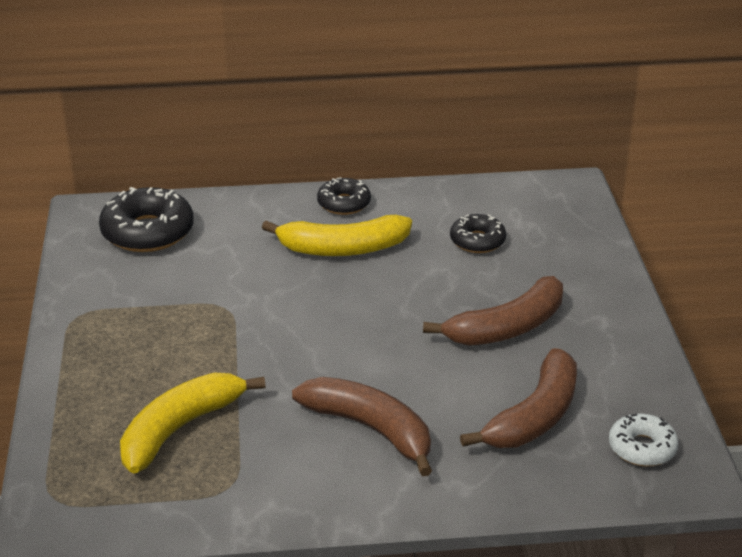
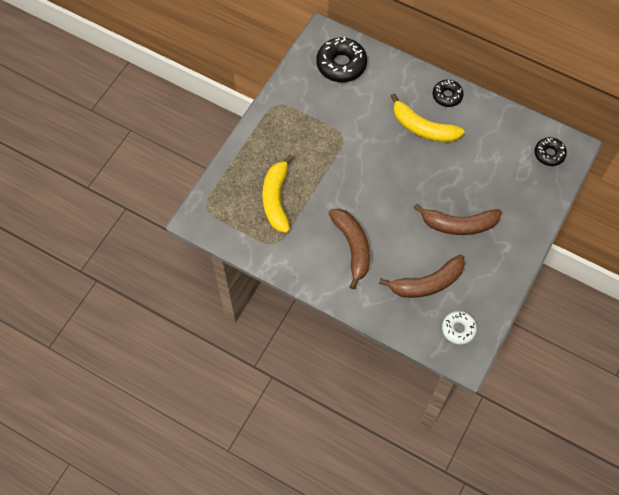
camera: 35 degrees right, 30 degrees up
(180, 429) = (276, 199): yellow banana -> yellow banana turned 75 degrees counterclockwise
(477, 241) = (491, 160): black donut -> black donut (549, 154)

